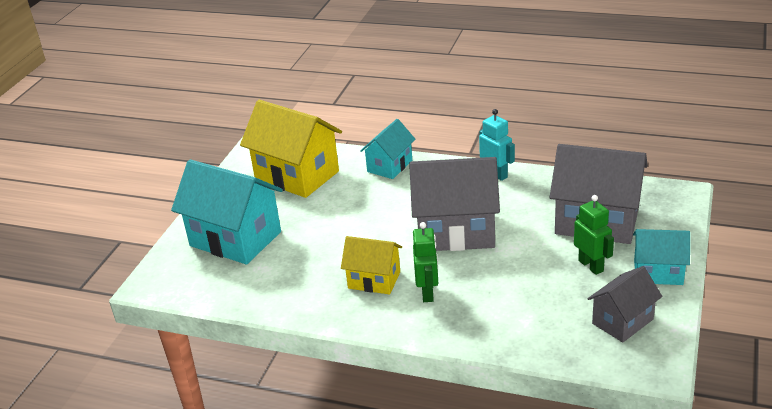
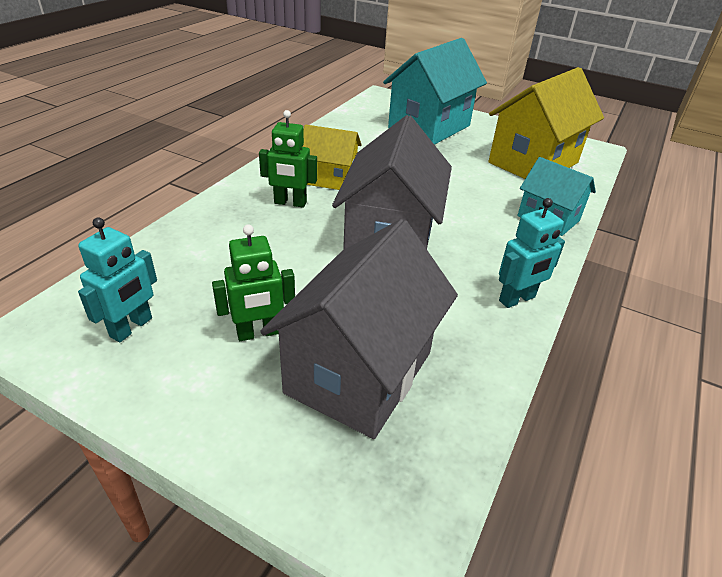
camera: 95 degrees right, 5 degrees up
(374, 280) = (330, 179): yellow house -> yellow house turned 75 degrees clockwise
(622, 321) = (131, 327): grey house -> turquoise robot
(658, 272) = (197, 402): turquoise house -> none

